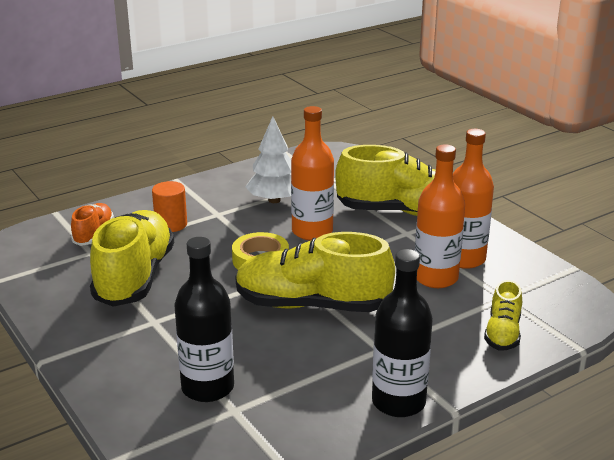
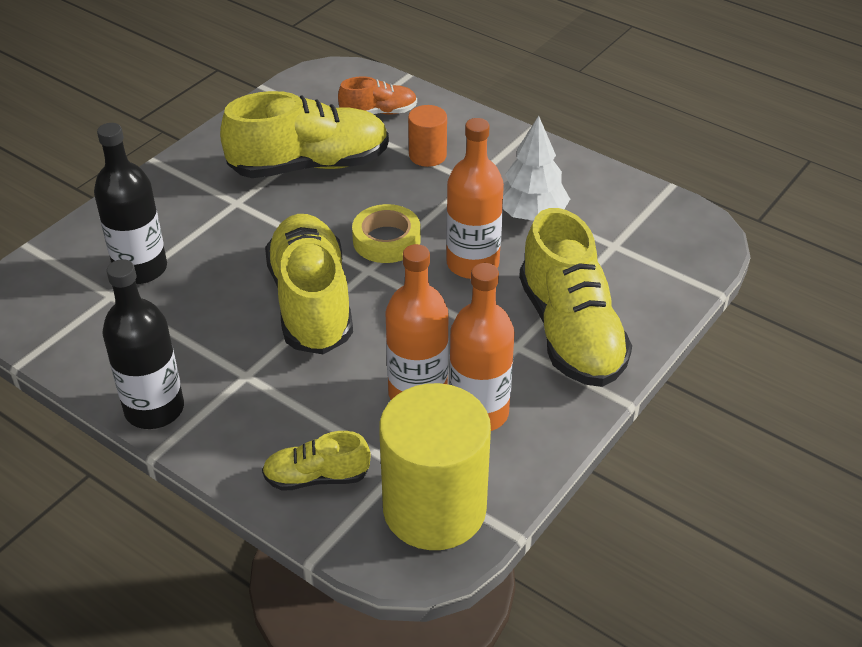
camera: 70 degrees right, 15 degrees up
(546, 291) = (434, 508): none -> yellow cylinder

